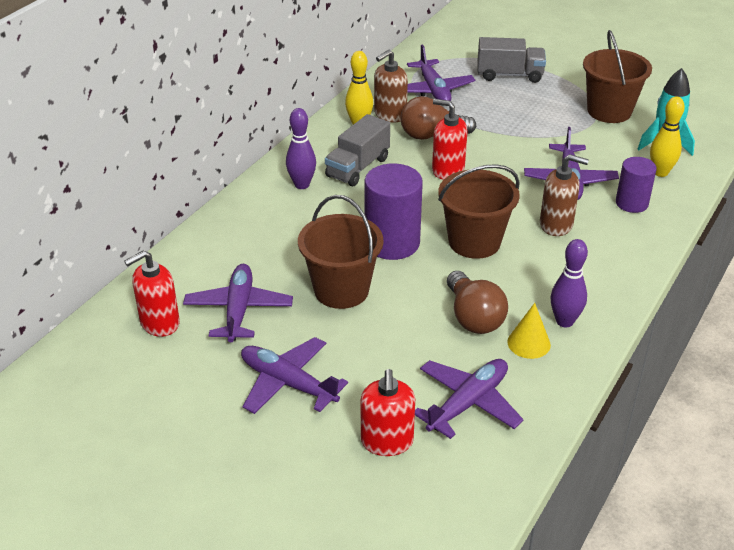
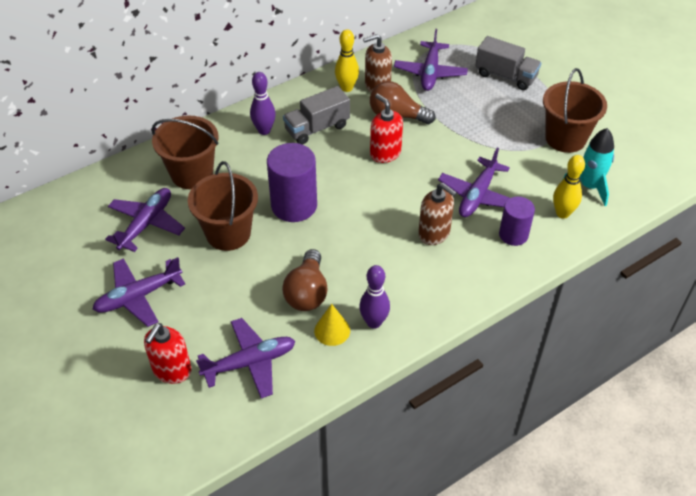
camera: 25 degrees right, 10 degrees up
(159, 323) = (88, 215): red soap dispenser -> none
(288, 383) = (138, 297): purple plane -> purple plane turned 90 degrees counterclockwise
(474, 242) = (357, 226): brown bucket -> brown bucket (192, 174)

